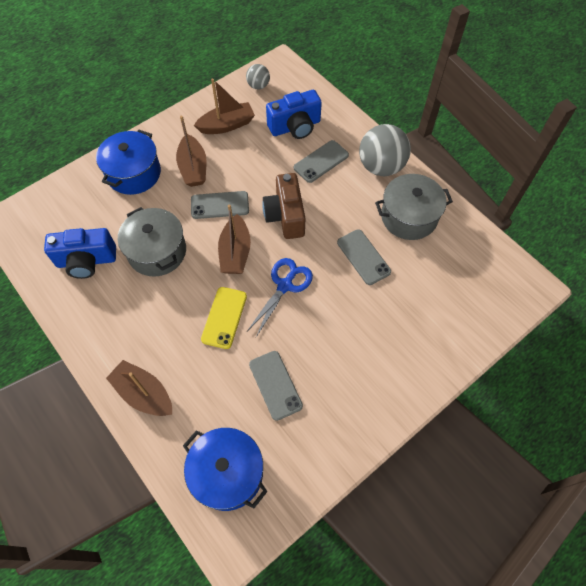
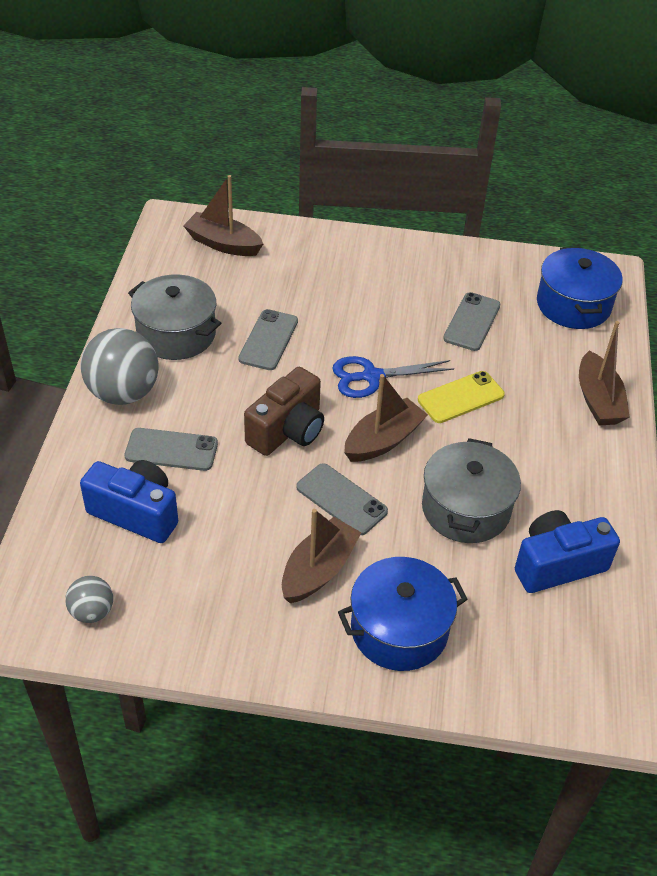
camera: 135 degrees left, 15 degrees down
(86, 261) = (557, 564): blue camera -> blue camera turned 60 degrees counterclockwise
(227, 125) = (208, 591): brown boat -> brown boat (223, 244)

